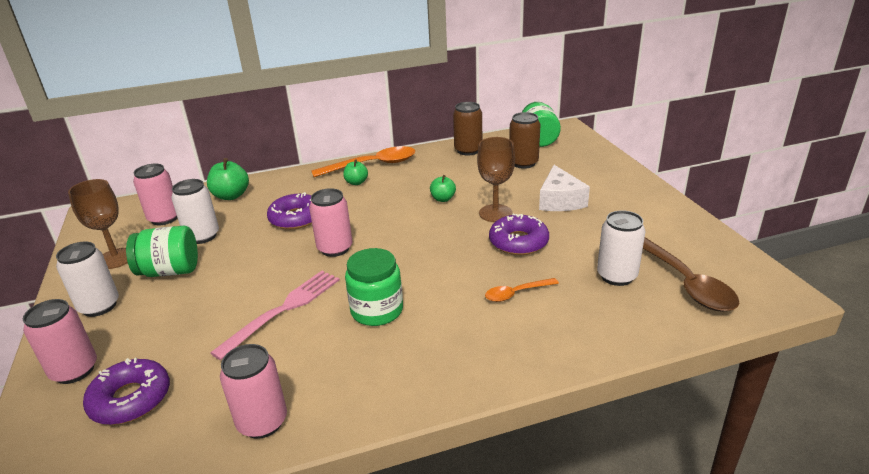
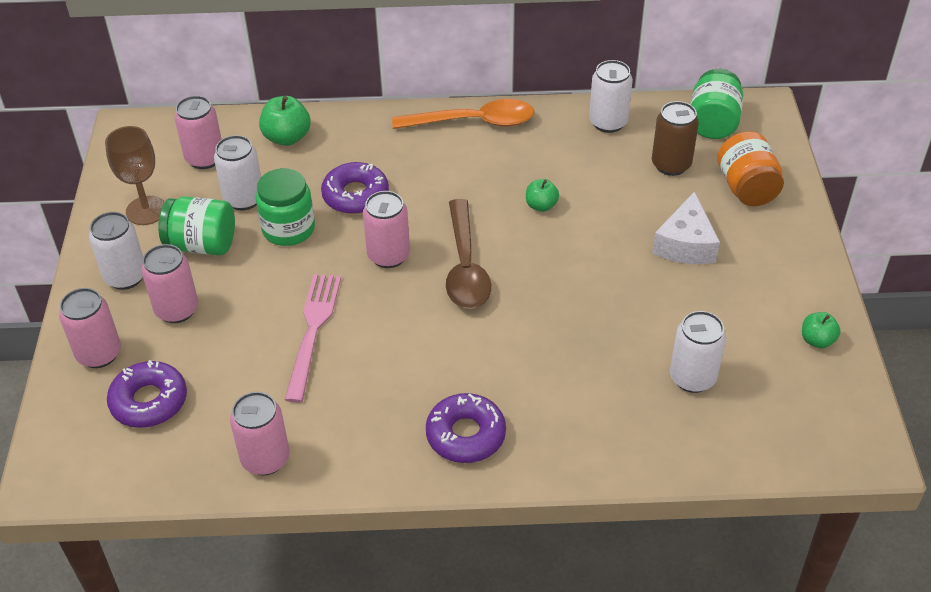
camera: 15 degrees right, 15 degrees up
(152, 320) = (177, 310): none -> pink can
(284, 309) = (313, 330): pink fork -> pink fork turned 45 degrees counterclockwise
(356, 182) = (444, 150): green apple -> green apple (817, 340)
(377, 310) = (409, 357): green jar -> green jar (288, 229)
(468, 150) = (608, 122): brown can -> white can
(495, 213) = (596, 246): brown goblet -> none
(516, 293) = (568, 373): orange spoon -> none
(518, 242) = (603, 299): purple donut -> purple donut (466, 435)
(582, 165) = (746, 188): none -> orange jar
(684, 281) = (765, 405): brown spoon -> brown spoon (465, 266)

